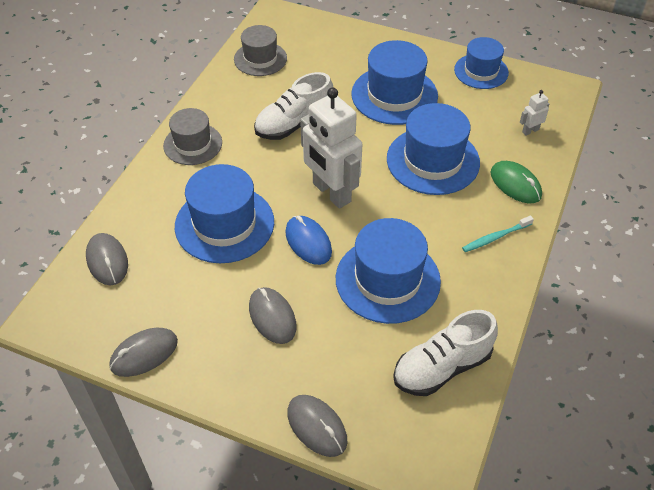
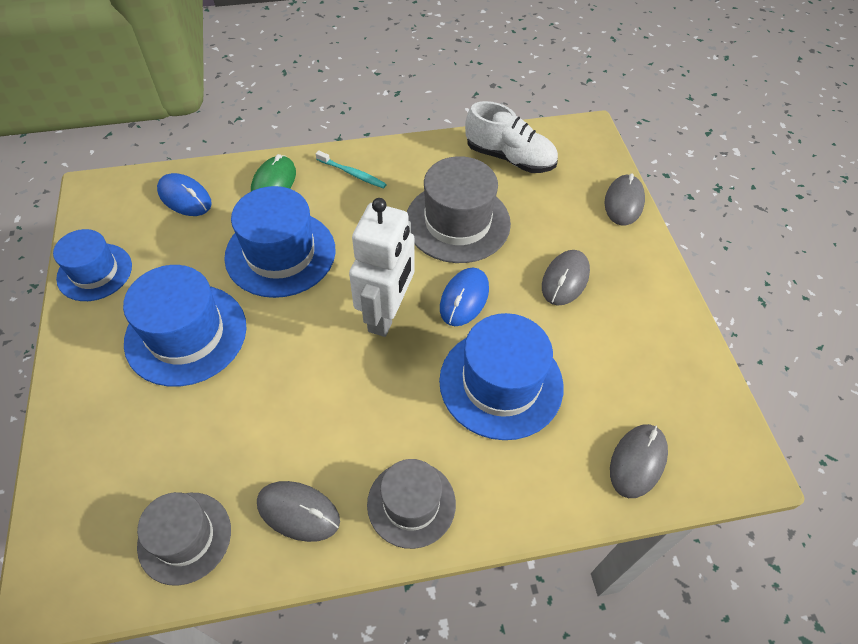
camera: 125 degrees left, 5 degrees up
(144, 354) = (687, 349): grey mouse -> grey mouse (298, 512)
(294, 124) = (301, 409): white shoe -> none
(387, 280) = (457, 222): blue hat -> grey hat
(530, 131) = (185, 197): white robot -> blue mouse

